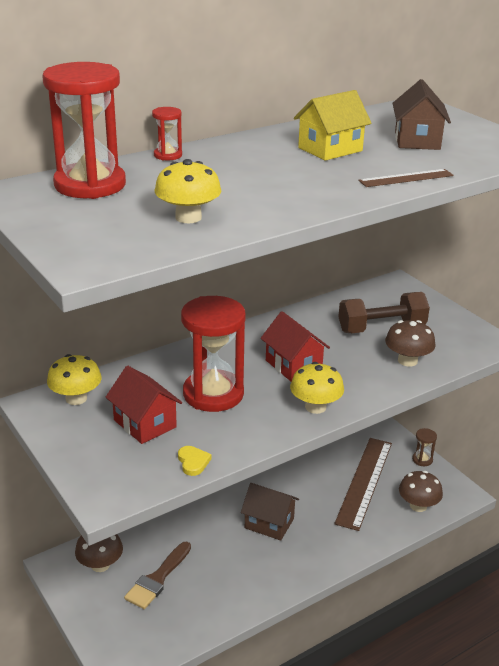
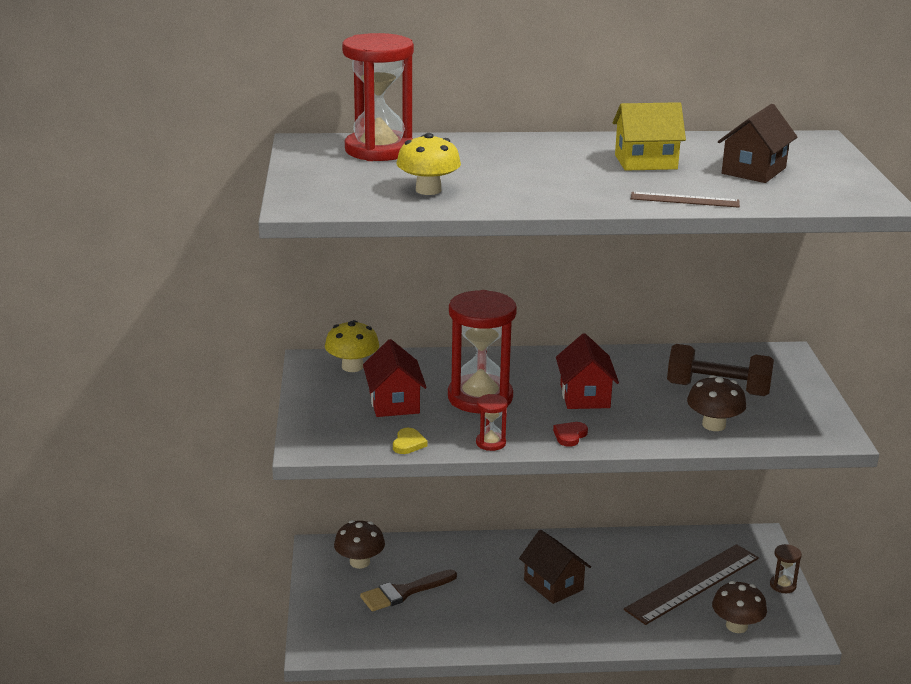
camera: 30 degrees right, 5 degrees down
(168, 155) = (479, 139): red hourglass -> red hourglass (490, 443)
(315, 407) = (570, 436): yellow mushroom -> red heart

